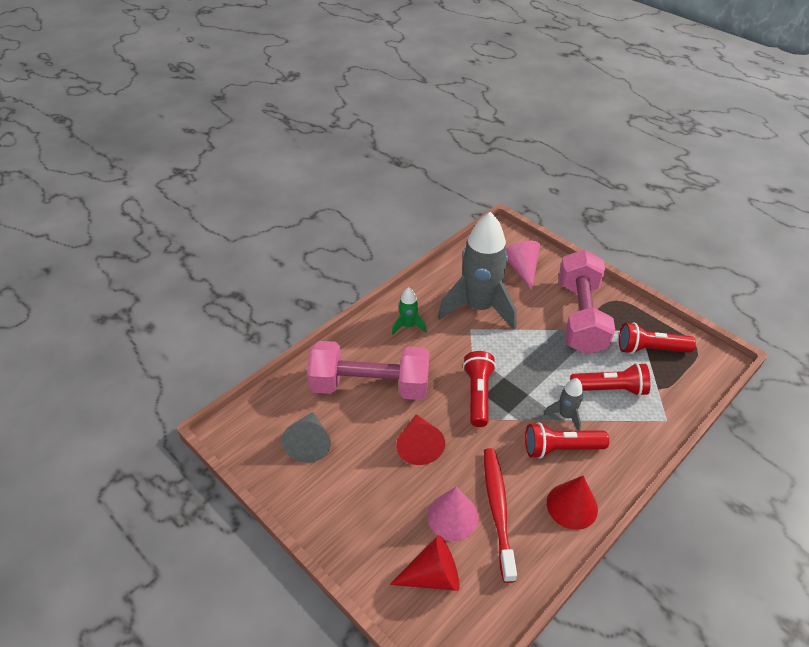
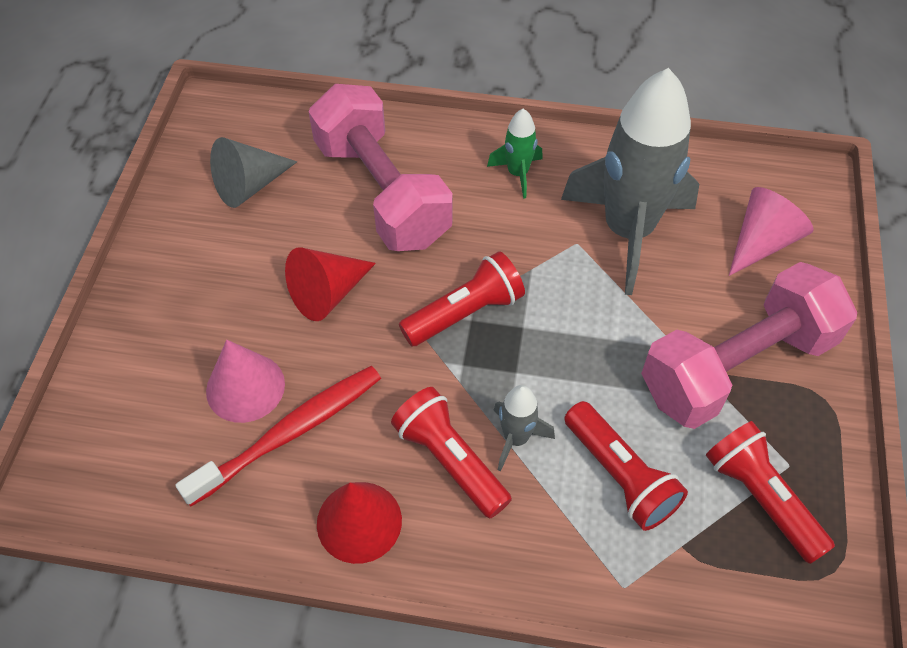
camera: 55 degrees right, 10 degrees up
(432, 575) = (146, 410): red cone -> none

